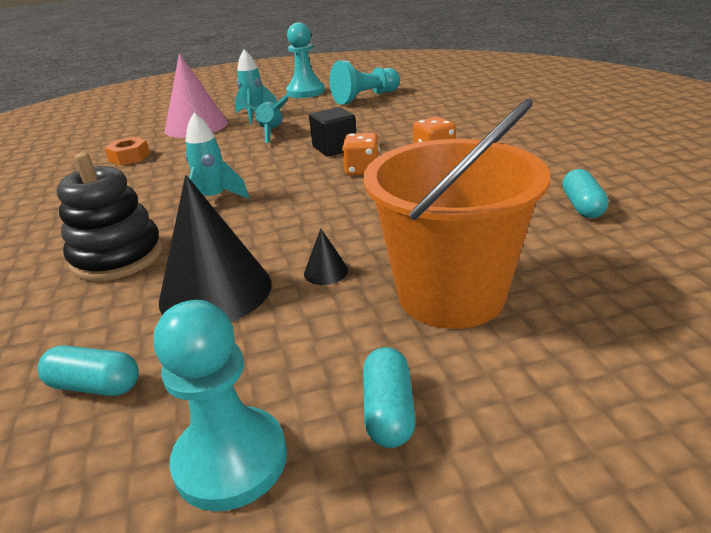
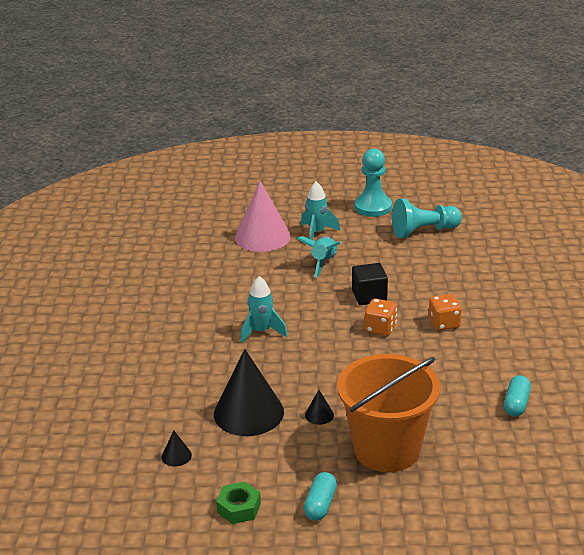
camera: 15 degrees right, 0 degrees up
(95, 386) = (176, 456): turquoise capsule -> black cone
(117, 257) = (190, 370): black stacking toy -> none
(129, 157) = (203, 266): orange nut -> none
(231, 460) = (239, 508): turquoise pawn -> green nut

